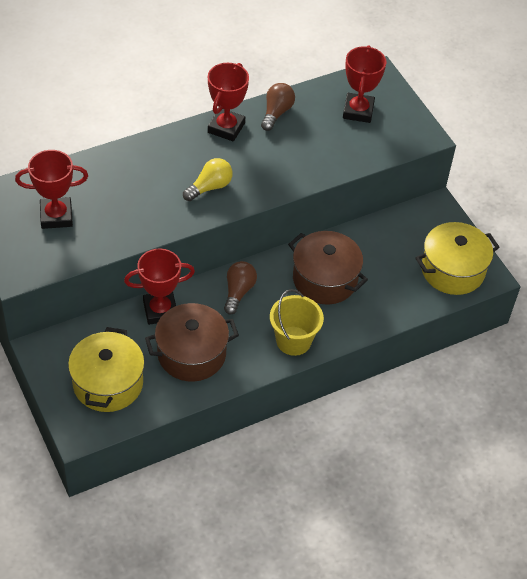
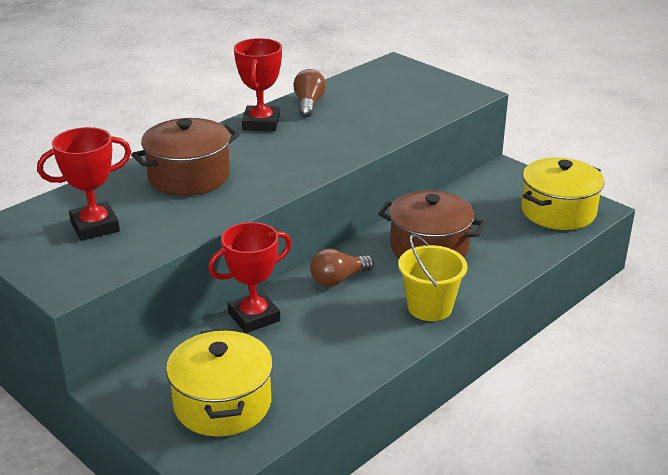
camera: 15 degrees left, 20 degrees down
(191, 354) = (315, 348): brown pot -> brown pot (189, 176)
(210, 187) = (270, 168): yellow light bulb -> none
(238, 292) = (338, 279): brown light bulb -> brown light bulb turned 120 degrees counterclockwise
(358, 111) = (393, 88): red trophy -> none

